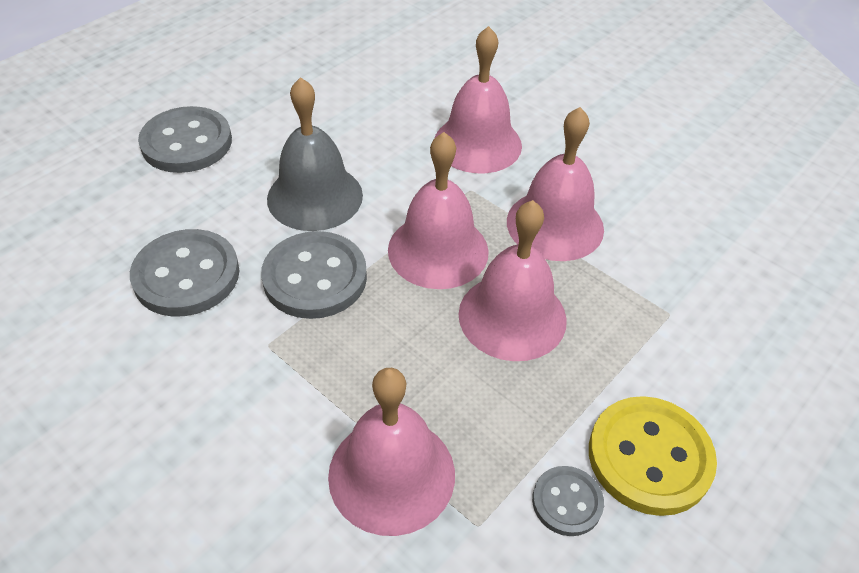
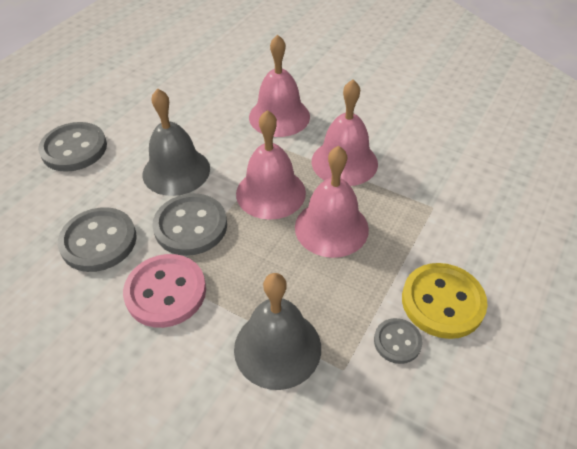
camera: 10 degrees left, 0 degrees up
(258, 363) = (166, 292): none -> pink button
(391, 474) = (277, 348): pink bell -> grey bell

